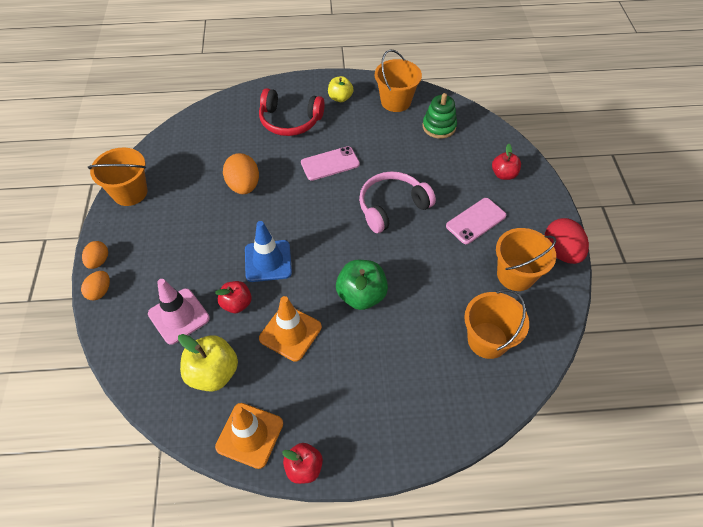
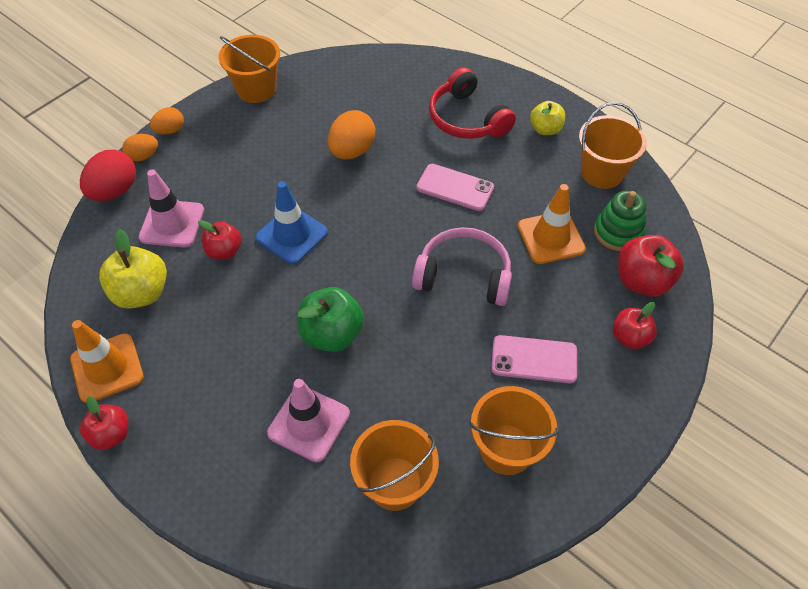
camera: 45 degrees right, 0 degrees up
(290, 333) = (235, 313): orange traffic cone -> orange traffic cone (550, 238)
(408, 352) = (309, 423): none -> pink traffic cone
(477, 142) = (642, 281): none -> red apple
(561, 252) = (590, 471): red egg -> red egg (115, 191)

